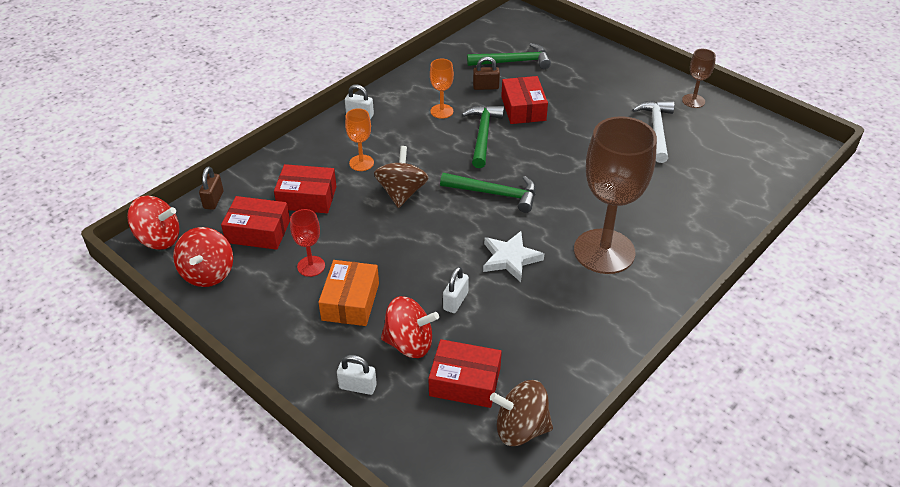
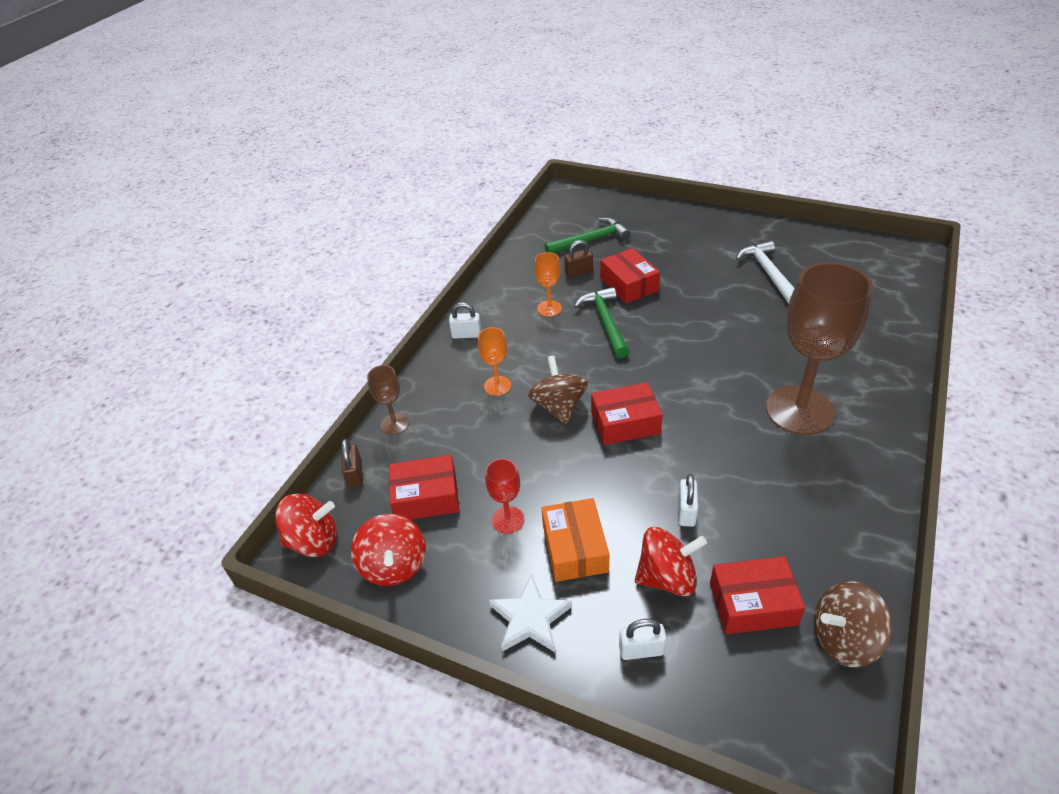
camera: 15 degrees left, 0 degrees up
(307, 198) = (460, 441): red box -> red box (625, 423)
(495, 194) = (655, 380): green hammer -> none
(510, 258) = (713, 446): white star -> white star (530, 618)
(693, 101) = (783, 236): brown goblet -> brown goblet (394, 424)

